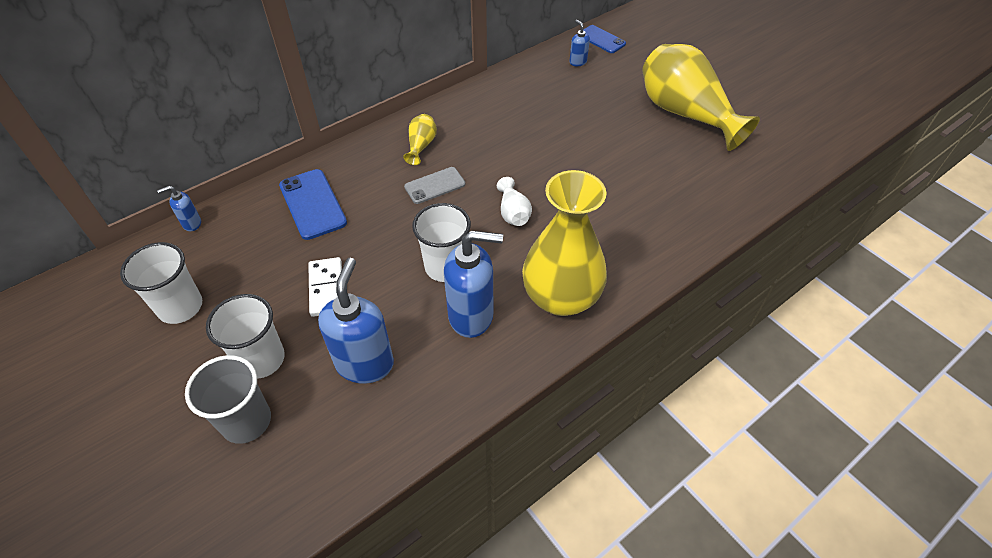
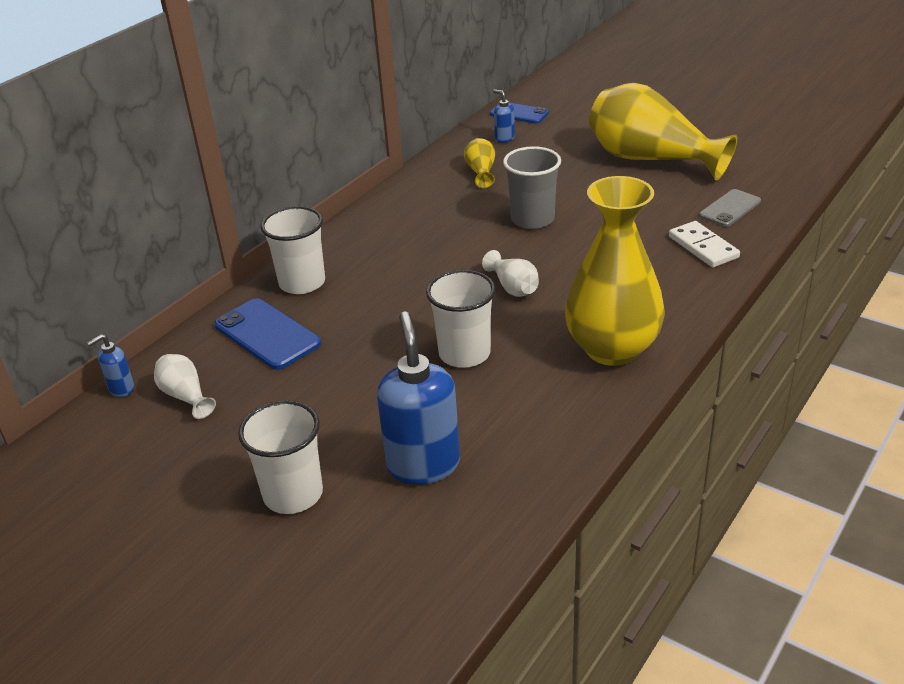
camera: 15 degrees left, 15 degrees down
(180, 307) = (157, 472): white cup -> white cup (302, 283)
(231, 244) = (185, 396): none -> white vase
(246, 421) = (310, 556): grey cup -> grey cup (532, 219)
(326, 288) = (333, 408): white domino -> white domino (703, 247)
(421, 146) = (368, 251): yellow vase -> yellow vase (481, 172)
(435, 185) = (406, 283): grey phone -> grey phone (730, 208)
(471, 316) = (522, 390): blue soap dispenser -> none

